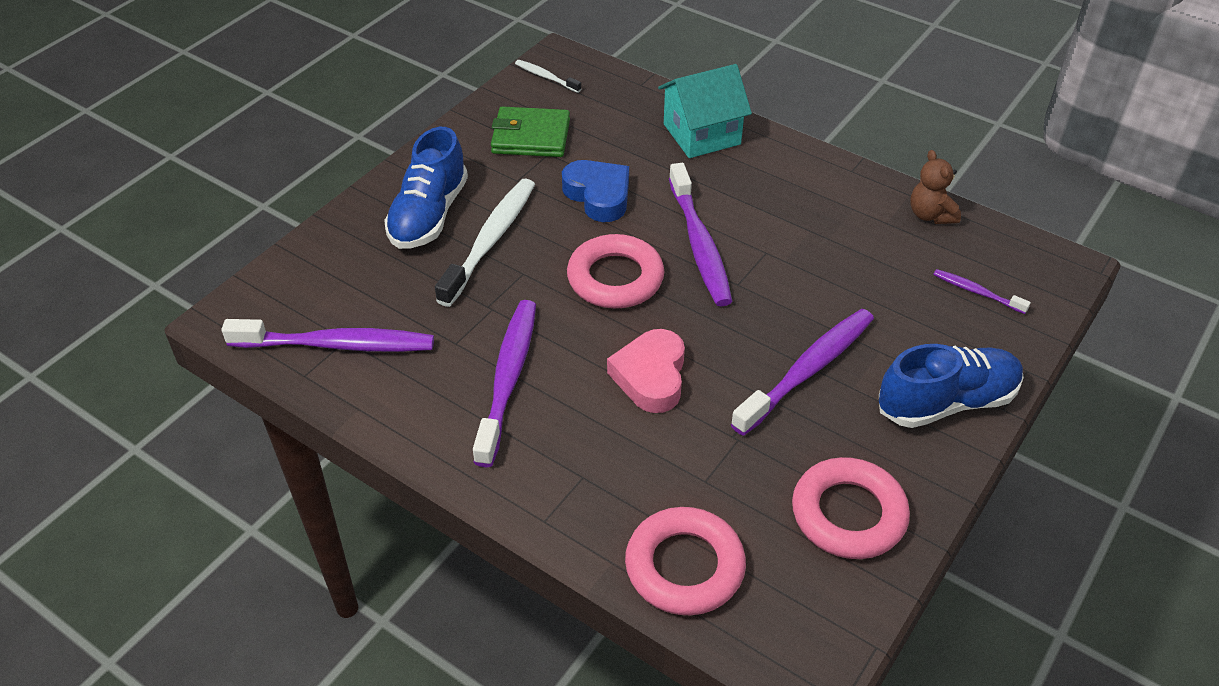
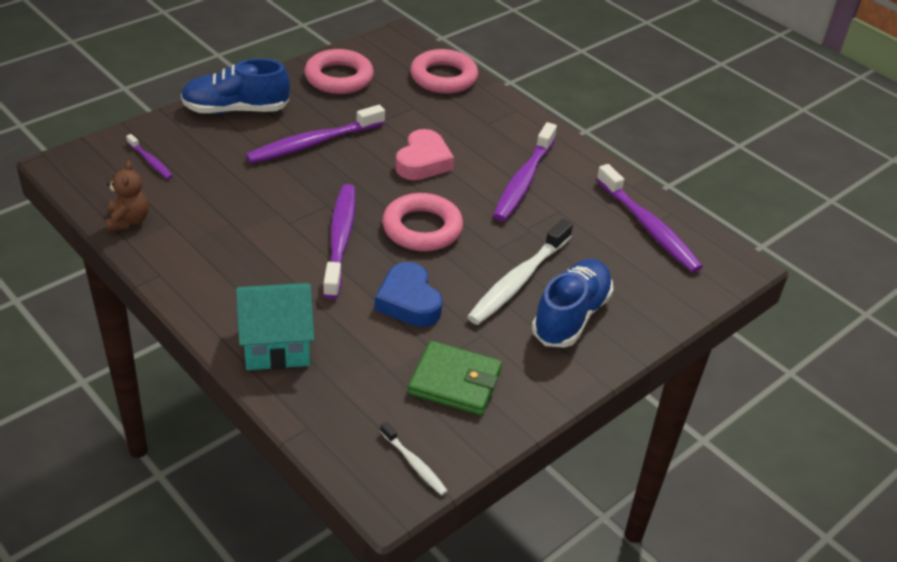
camera: 170 degrees left, 5 degrees down
(337, 345) = (648, 227): purple toothbrush -> purple toothbrush turned 135 degrees counterclockwise

